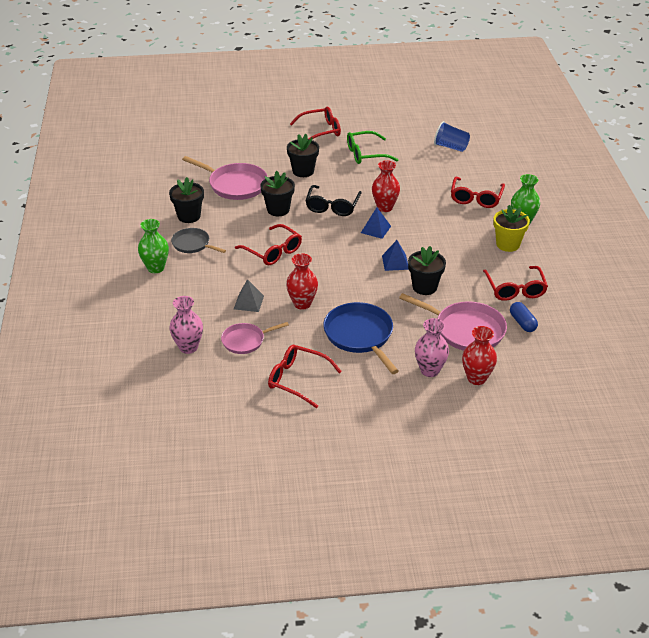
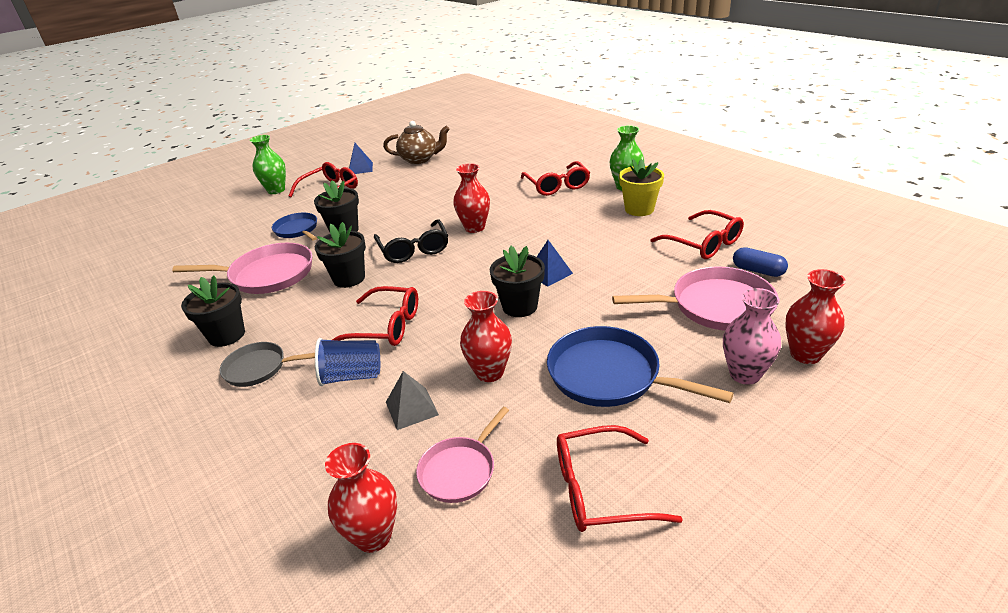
camera: 30 degrees left, 5 degrees down
(156, 268) = (219, 429): green vase -> green vase (276, 190)
(188, 347) = (373, 536): pink vase -> red vase
(275, 157) = (297, 230): none -> blue pan
(365, 154) = (401, 192): green glasses -> none
(376, 229) = (488, 251): blue pyramid -> blue pyramid (360, 168)
(406, 128) = (419, 159): none -> brown teapot
(424, 287) = (612, 283): black flower pot -> black flower pot (520, 306)
(451, 147) = (481, 158): blue cup -> blue cup (352, 376)

